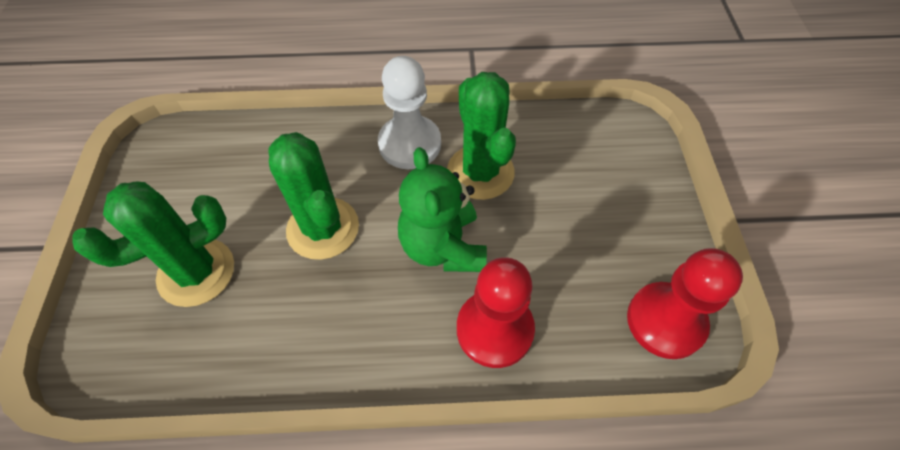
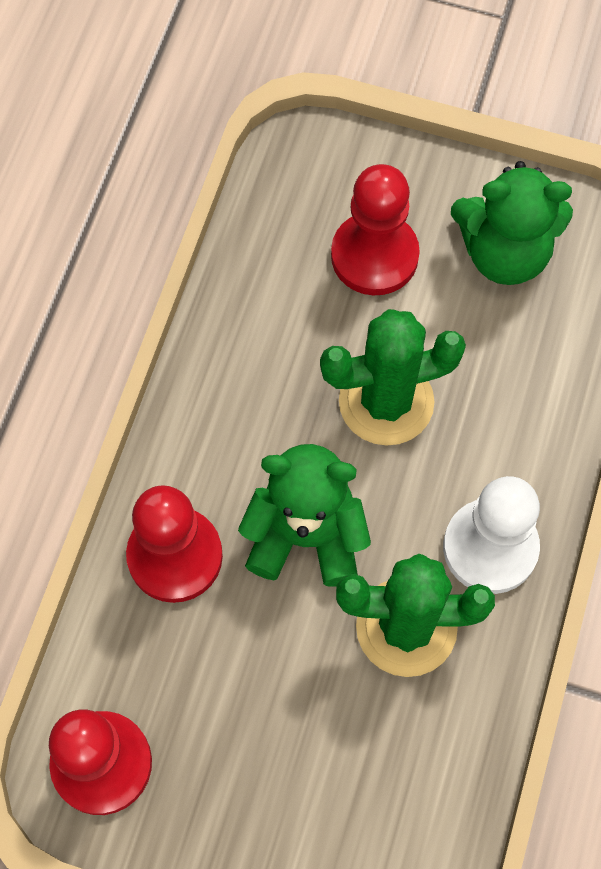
camera: 110 degrees right, 10 degrees up
(183, 189) = (504, 253): none -> green teddy bear
(196, 272) = (374, 256): green cactus -> red pawn

